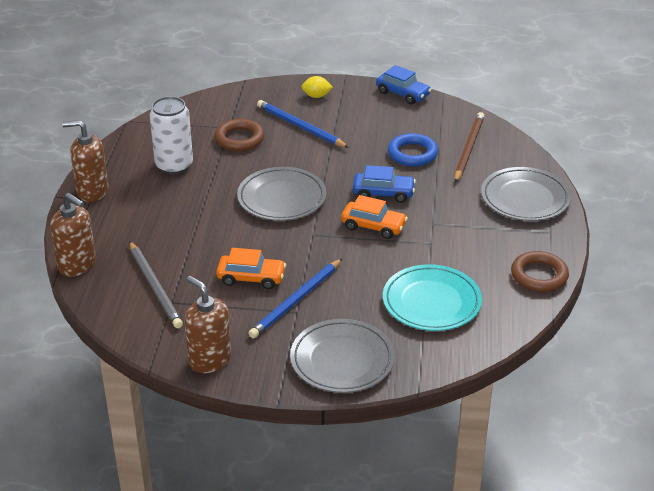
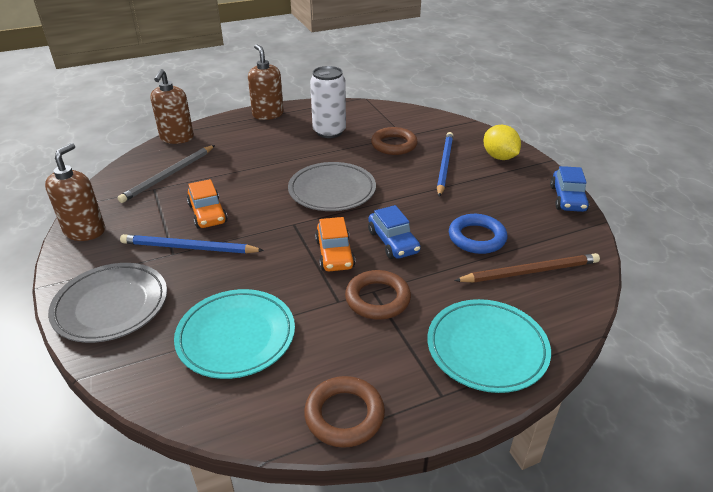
camera: 60 degrees right, 0 degrees up
(316, 96) = (499, 157): yellow lemon -> yellow lemon, size x1.53
(443, 224) = (377, 299): none -> brown ring
(525, 198) = (487, 348): grey plate -> turquoise plate

